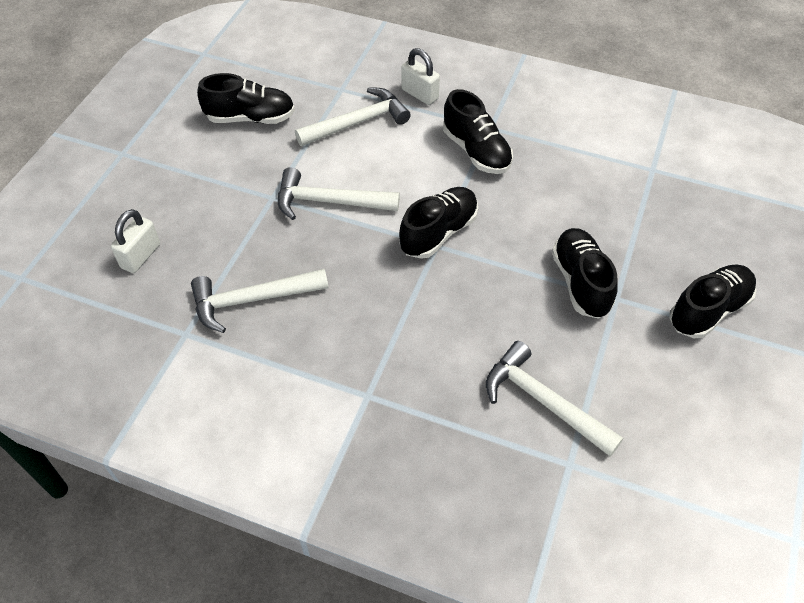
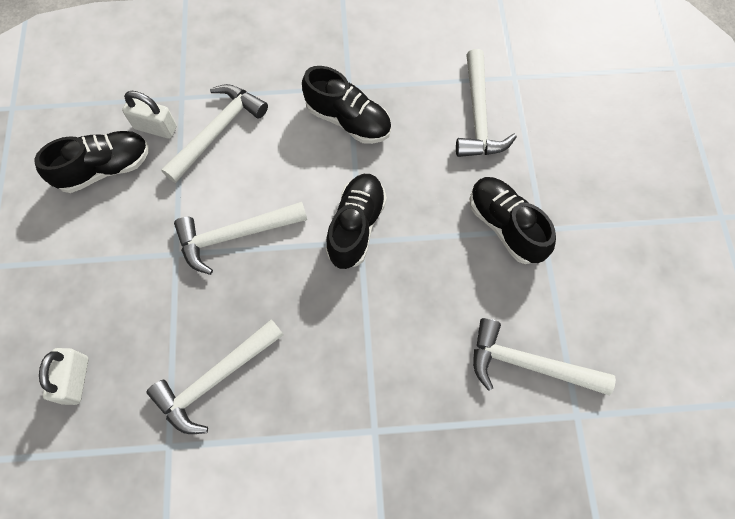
camera: 25 degrees left, 15 degrees up
(420, 94) = (263, 74): white padlock -> white padlock (155, 127)
(600, 188) = (478, 116): none -> white hammer
(708, 310) = (622, 208): black shoe -> none

